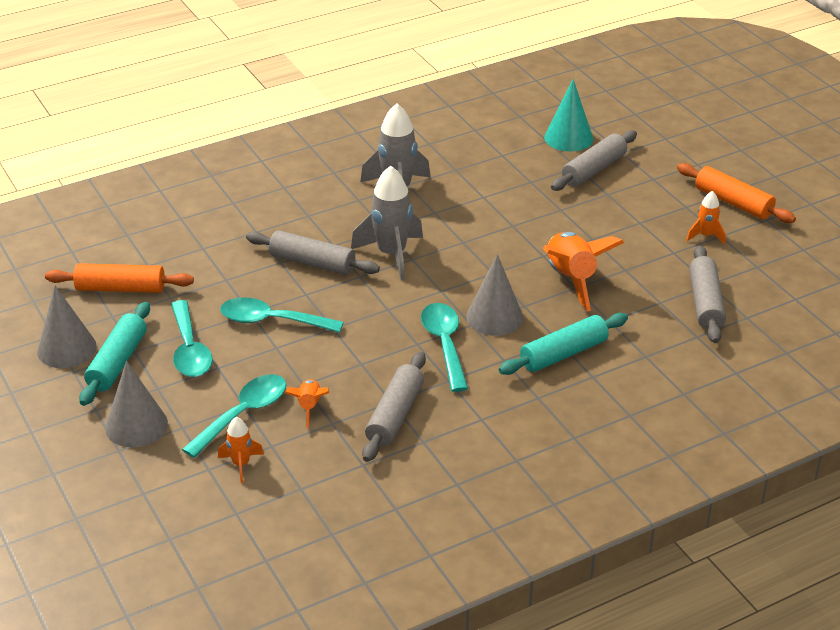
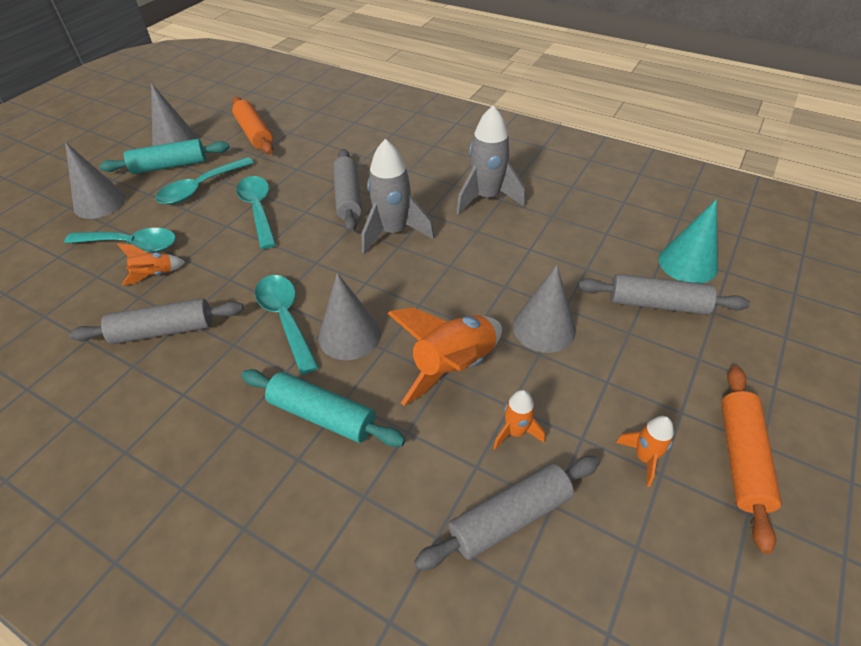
camera: 60 degrees right, 10 degrees up
(241, 464) = (67, 270): orange rocket -> orange rocket (516, 432)
(444, 344) = (285, 318): turquoise spoon -> turquoise spoon turned 75 degrees counterclockwise
(571, 226) = (544, 328): none -> grey cone

